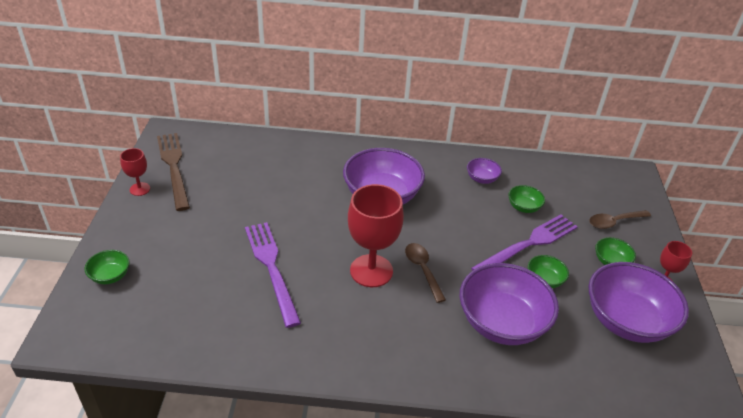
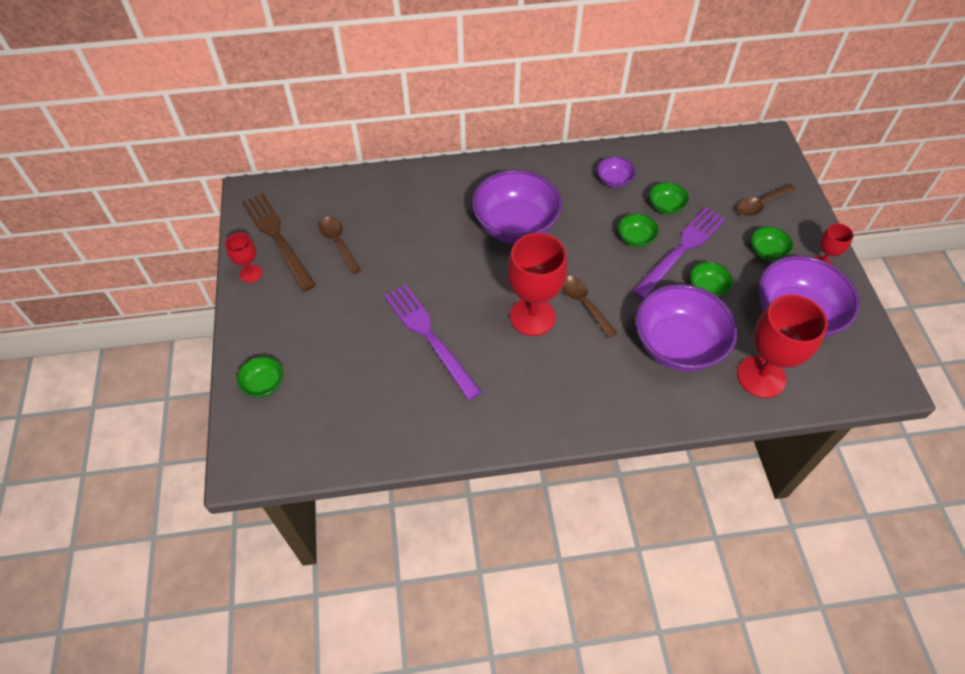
camera: 10 degrees left, 15 degrees up
(223, 180) = (338, 243): none -> brown spoon
(488, 227) = (635, 239): none -> green bowl
(578, 368) = (761, 377): none -> red goblet

